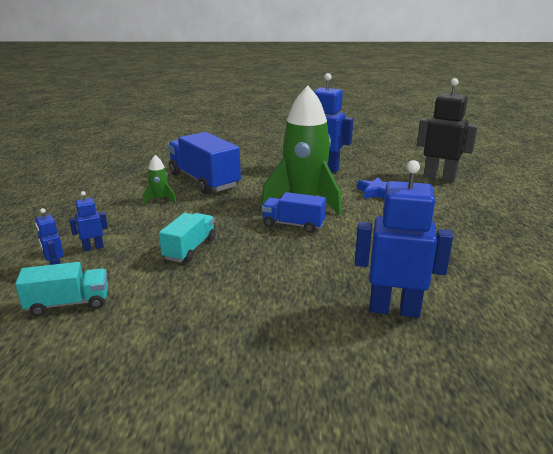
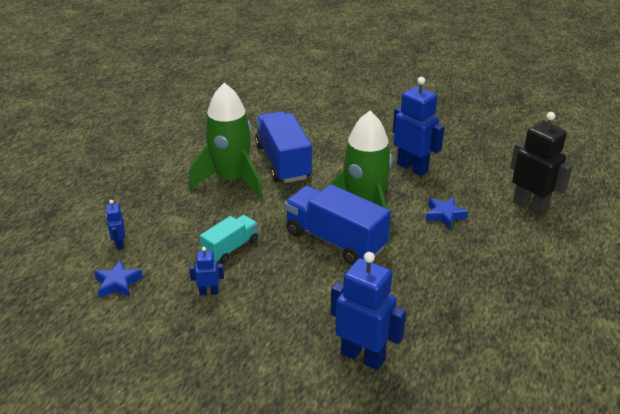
camera: 20 degrees right, 10 degrees up
(68, 303) = (118, 283): turquoise truck -> blue star
(93, 248) = (154, 228): blue robot -> blue robot (209, 292)
(160, 199) = (231, 180): green rocket -> green rocket, size x2.39
(293, 225) = (335, 240): blue truck -> blue truck, size x1.75

